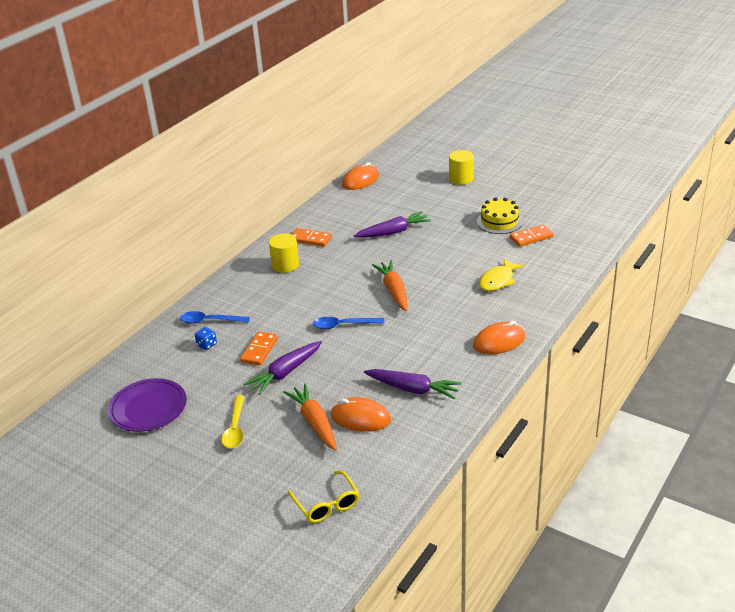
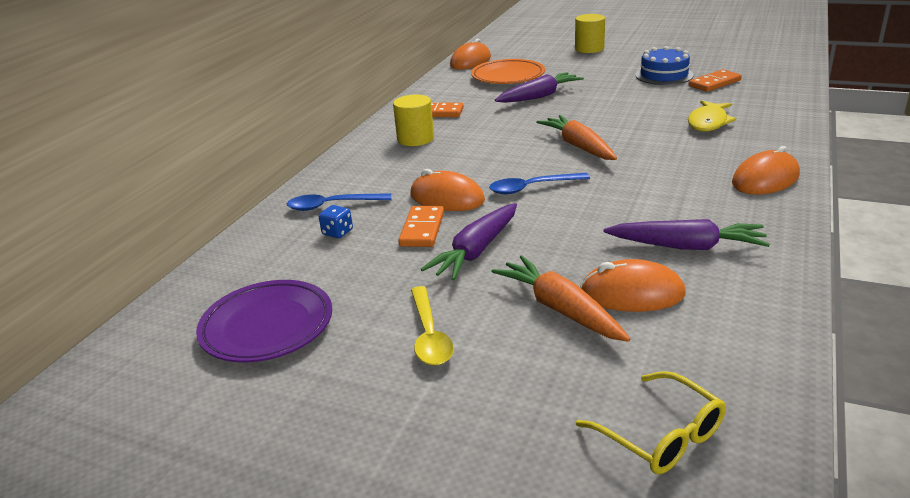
camera: 10 degrees left, 5 degrees down
(285, 326) = (447, 198): none -> orange mouse
(380, 204) = (508, 76): none -> orange plate
(499, 222) = (664, 75): yellow cake -> blue cake

